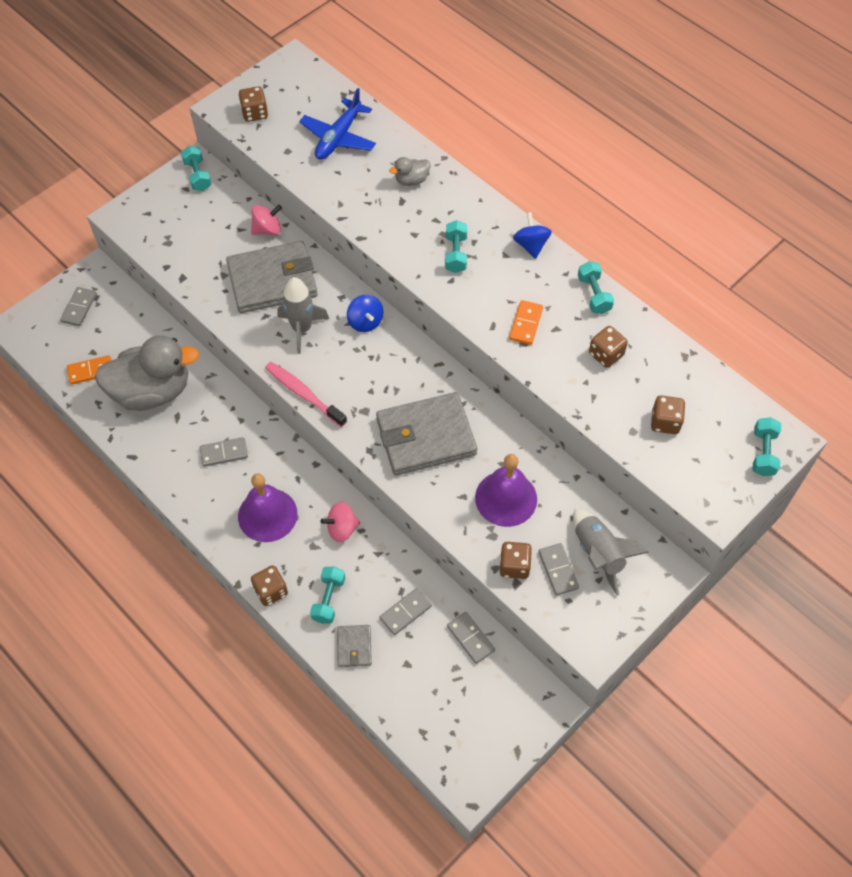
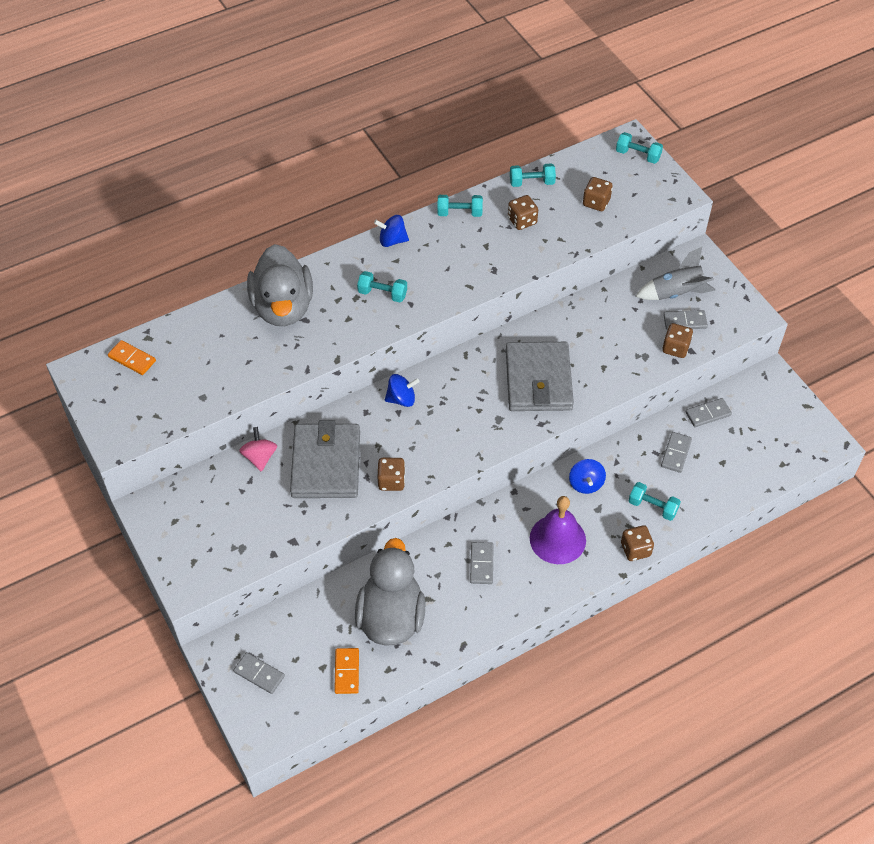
camera: 75 degrees left, 5 degrees down
(198, 176) = (161, 507): turquoise dumbbell -> turquoise dumbbell (531, 182)
(255, 113) = (138, 416): brown dice -> brown dice (391, 481)
(302, 329) = (392, 450): grey rocket -> none
(303, 394) = (466, 462): pink toothbrush -> none
(338, 137) = (204, 352): blue plane -> none
(342, 528) = (586, 484): pink spinning top -> blue spinning top
(354, 647) = (700, 496): grey wallet -> none
(405, 612) = (676, 453): grey domino -> grey domino turned 45 degrees clockwise
(411, 180) = (283, 307): grey duck -> grey duck, size x2.37
(506, 498) = (612, 339): purple bell -> none
(526, 324) = (475, 264): orange domino -> orange domino (132, 359)

